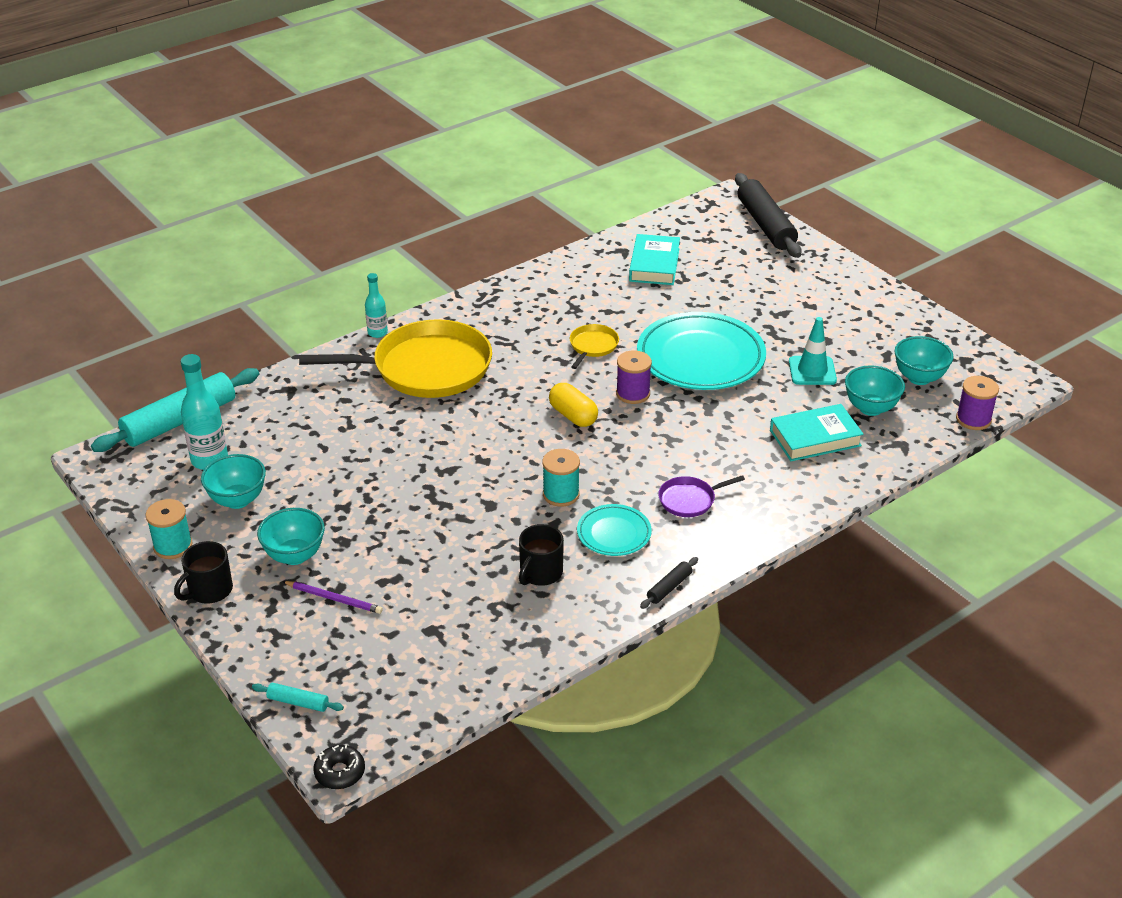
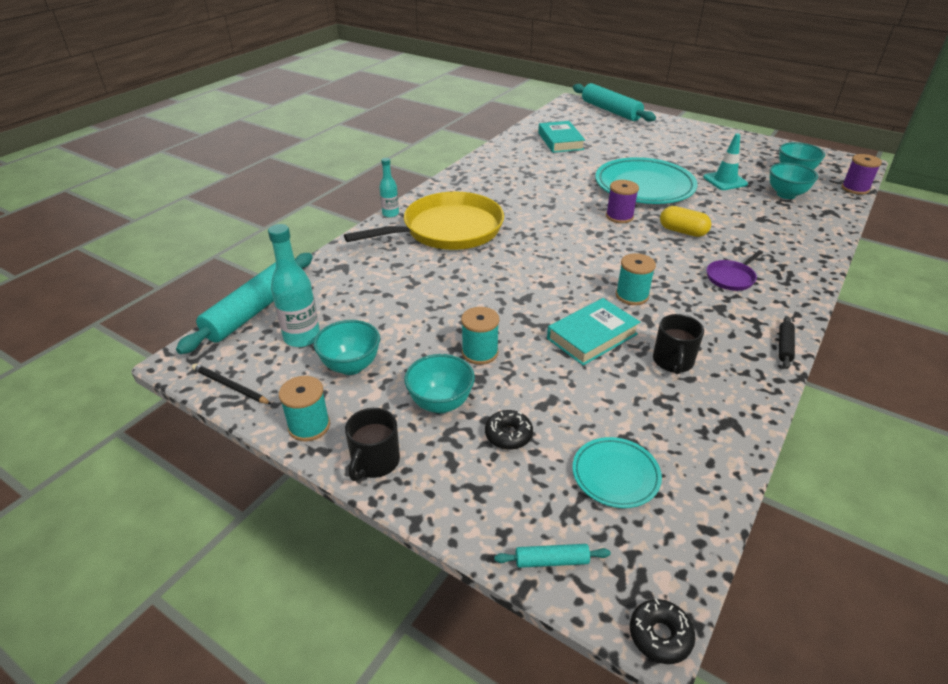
camera: 20 degrees left, 0 degrees up
(125, 492) = (230, 386): none -> black pencil
(334, 599) = (508, 435): purple pencil -> black donut
(362, 517) = (480, 352): none -> turquoise spool
(573, 416) = (589, 239): yellow capsule -> yellow capsule (682, 231)
(593, 346) = (562, 193): yellow pan -> none
(614, 534) = (700, 315): turquoise plate -> turquoise plate (615, 475)
(765, 225) = (610, 111): black rolling pin -> turquoise rolling pin
(815, 438) = (771, 219): turquoise book -> turquoise book (592, 336)

